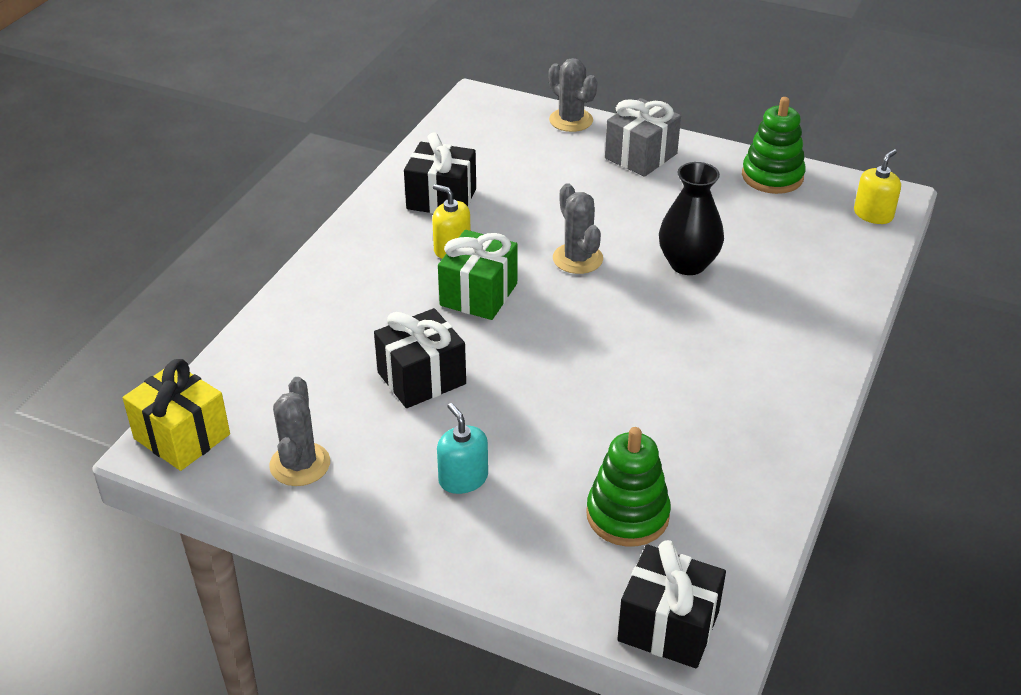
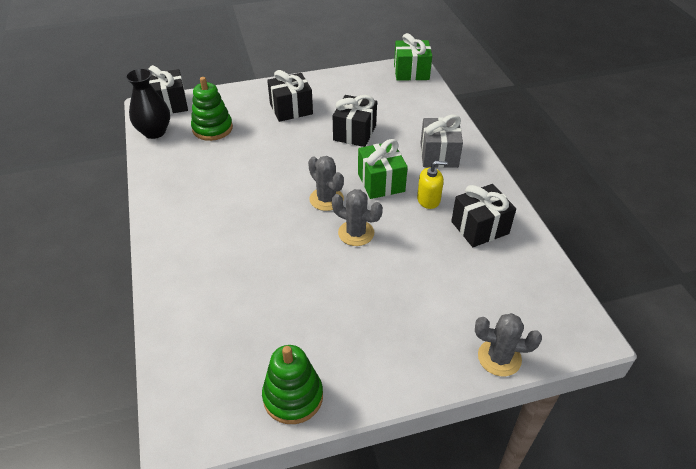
camera: 140 degrees right, 5 degrees up
(182, 436) = (411, 72): yellow gift -> green gift
(300, 464) = (357, 85): grey cactus -> grey cactus (326, 199)
(463, 478) = (291, 109): turquoise soap dispenser -> black gift
(641, 156) = (408, 351): grey gift -> grey gift (439, 155)
(688, 264) = (289, 268): black vase -> black vase (154, 132)
(873, 214) = (186, 402): yellow soap dispenser -> none

